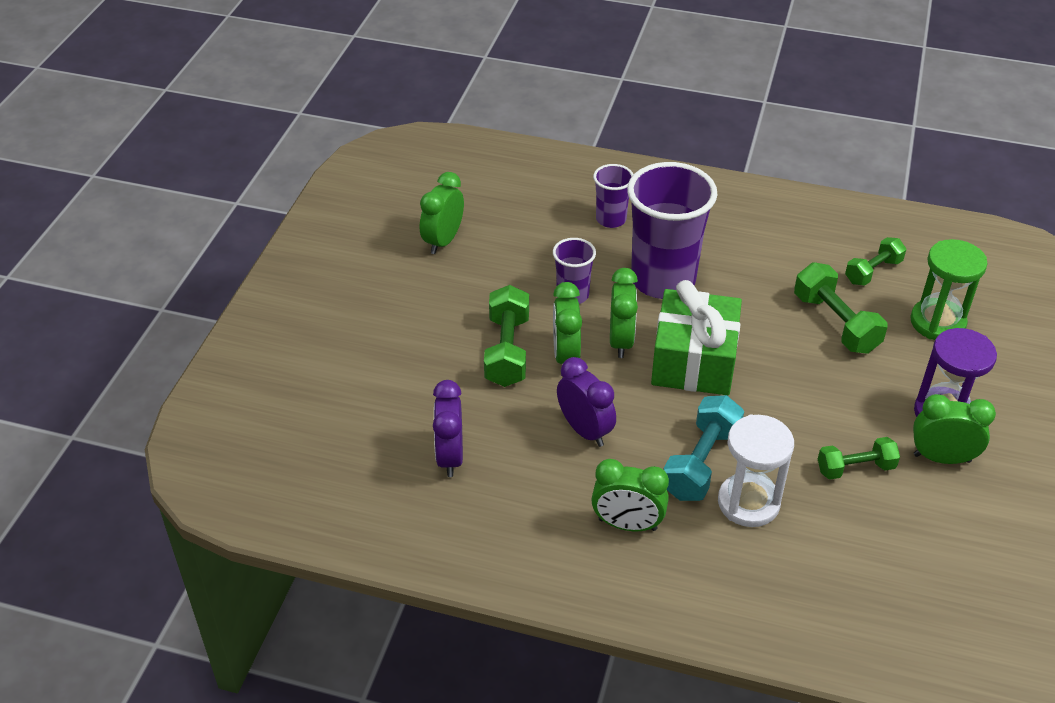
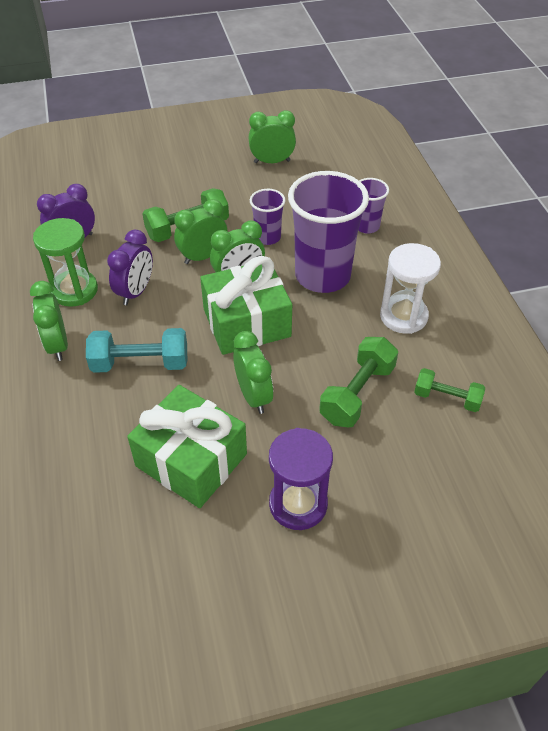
camera: 60 degrees right, 5 degrees up
(748, 503) = (114, 404): white hourglass -> white hourglass (403, 316)
(855, 468) = (191, 460): green dumbbell -> green gift
(937, 322) = (417, 465): green hourglass -> green hourglass (74, 290)
(941, 458) = (241, 519): green clock -> green clock (254, 396)

